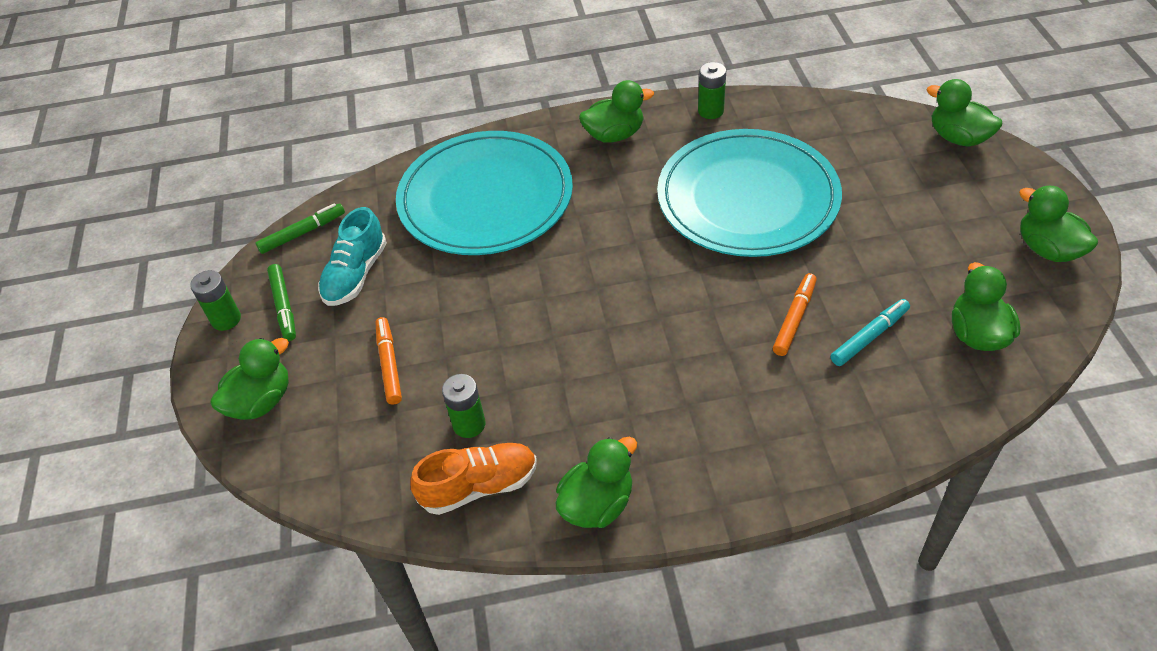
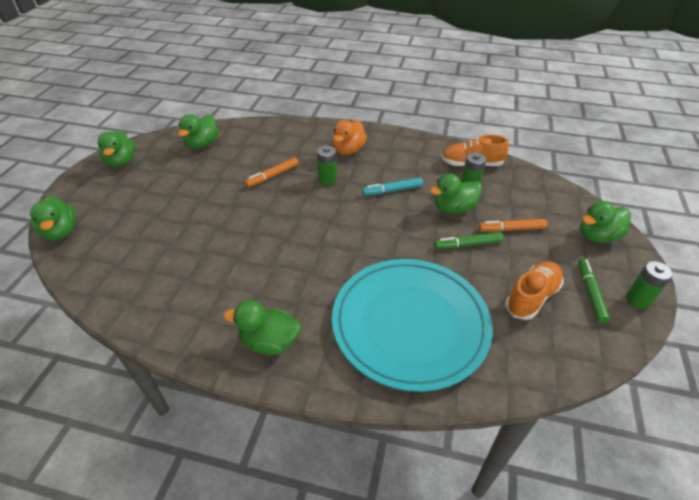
camera: 160 degrees left, 5 degrees down
(302, 233) = (581, 356): green marker -> green marker (467, 244)
(356, 275) = (531, 297): turquoise shoe -> orange shoe
(389, 364) = (511, 229): orange marker -> orange marker turned 75 degrees clockwise
(597, 504) = (419, 144): green duck -> green duck (454, 208)
(710, 111) = (175, 330): green battery -> green battery (327, 180)
(718, 429) = (348, 150): none -> orange duck
(747, 198) = (227, 245): turquoise plate -> none
(869, 336) = (248, 158): turquoise marker -> turquoise marker (392, 190)

